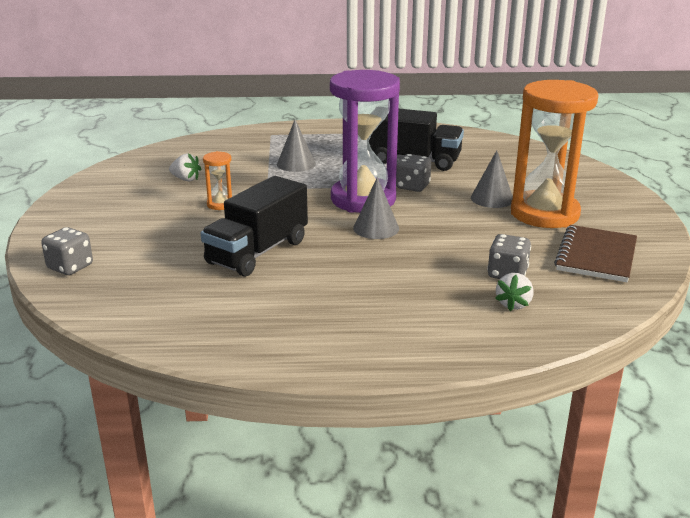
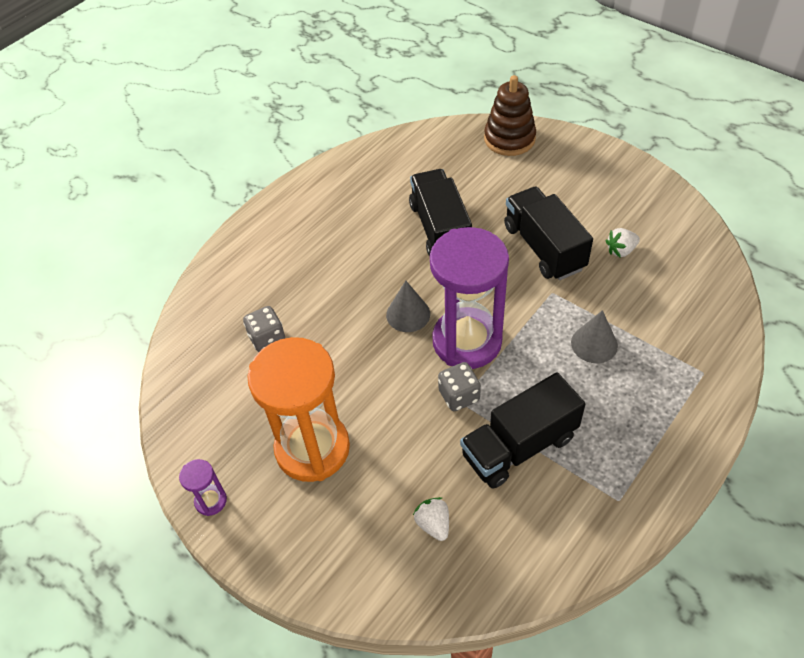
camera: 135 degrees right, 25 degrees up
(70, 267) = (509, 139): grey dice -> brown stacking toy
(220, 204) = (544, 247): orange hourglass -> black truck
(492, 198) = (377, 436): grey cone -> none
(513, 304) = (236, 312): white strawberry -> white strawberry (433, 524)
(596, 256) = (224, 415): brown notebook -> none
(648, 228) = (211, 501): none -> purple hourglass

